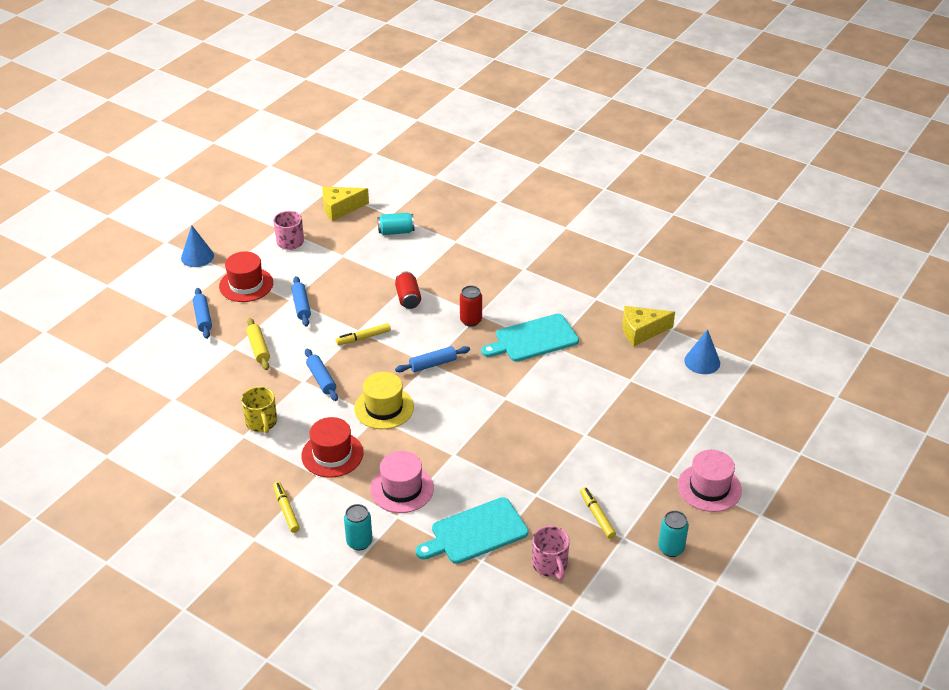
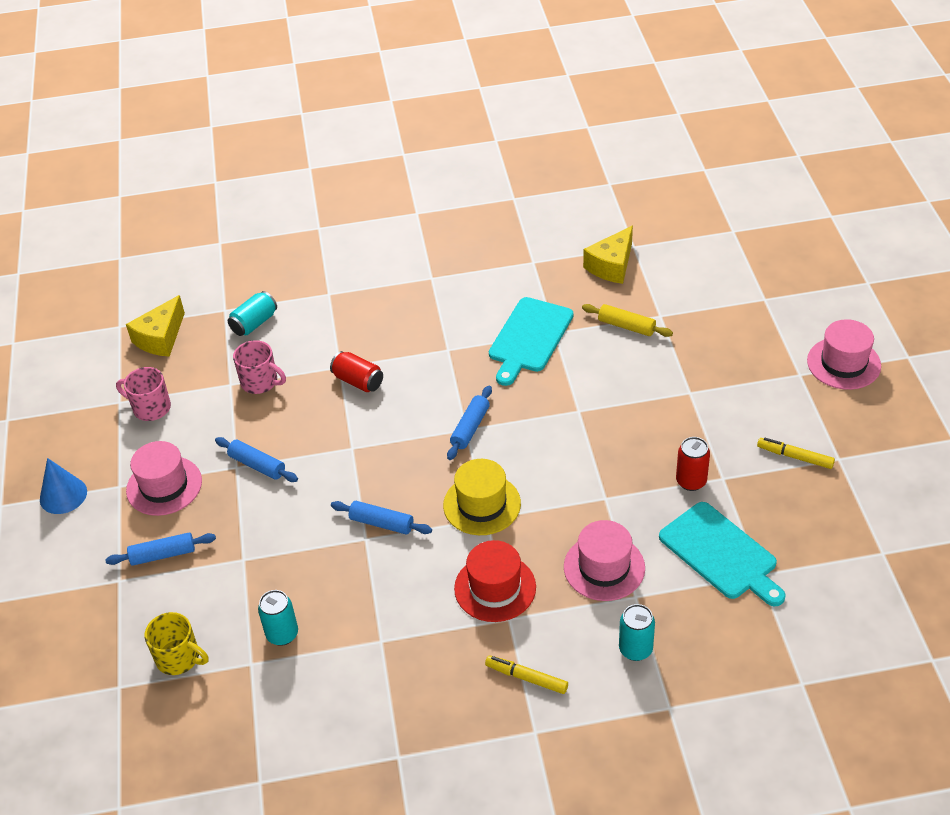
camera: 40 degrees left, 5 degrees up
(203, 318) = (163, 555): blue rolling pin -> blue rolling pin turned 45 degrees counterclockwise
(246, 285) = (164, 486): red hat -> pink hat
(259, 348) = (272, 541): yellow rolling pin -> yellow rolling pin (626, 326)
(261, 422) = (381, 613): yellow mug -> yellow mug (179, 658)
(363, 337) = (367, 451): yellow marker -> none
(471, 320) = (448, 361): red can -> red can (691, 481)
(475, 532) = (721, 553): turquoise cutting board -> turquoise cutting board turned 60 degrees counterclockwise
(550, 565) = (817, 531): pink mug -> pink mug (260, 382)
(671, 548) = (885, 438): turquoise can -> turquoise can (282, 634)
(702, 361) = (695, 258): blue cone -> none

